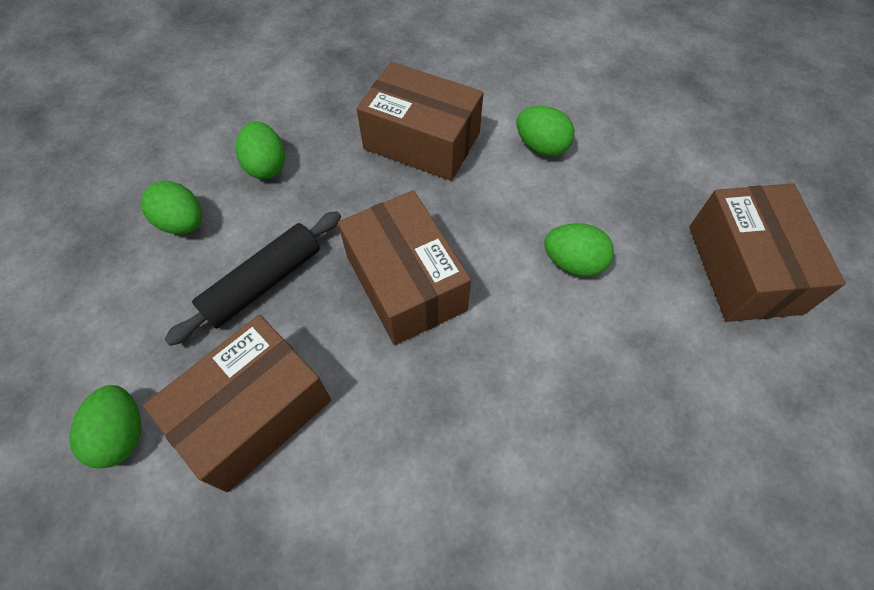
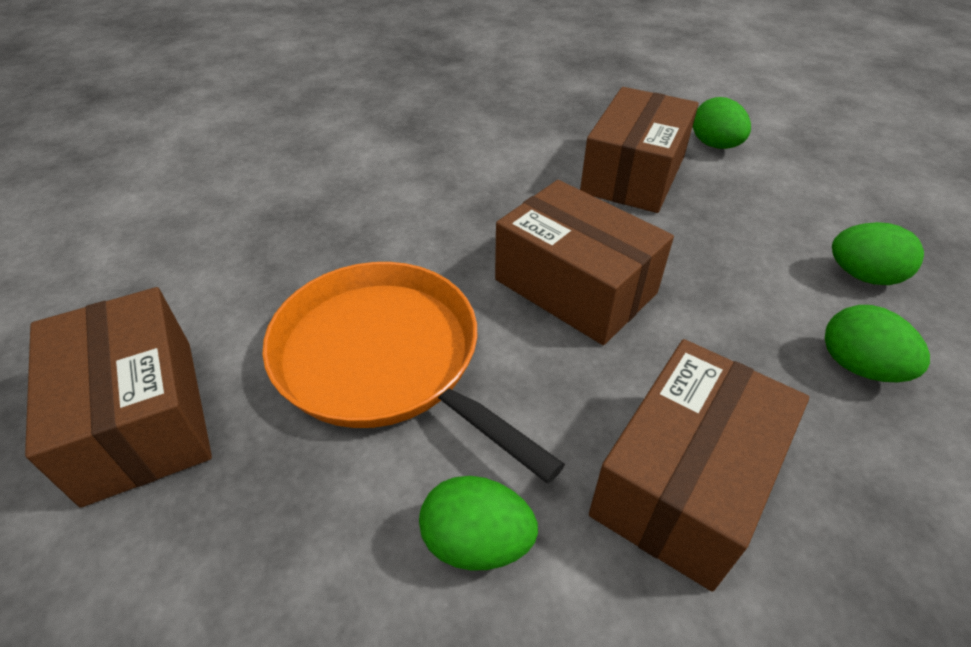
camera: 160 degrees right, 15 degrees down
(263, 282) = (718, 249): black rolling pin -> none
(422, 141) = (684, 482): brown box -> brown box turned 60 degrees counterclockwise
(573, 262) = (384, 360): green egg -> orange pan

